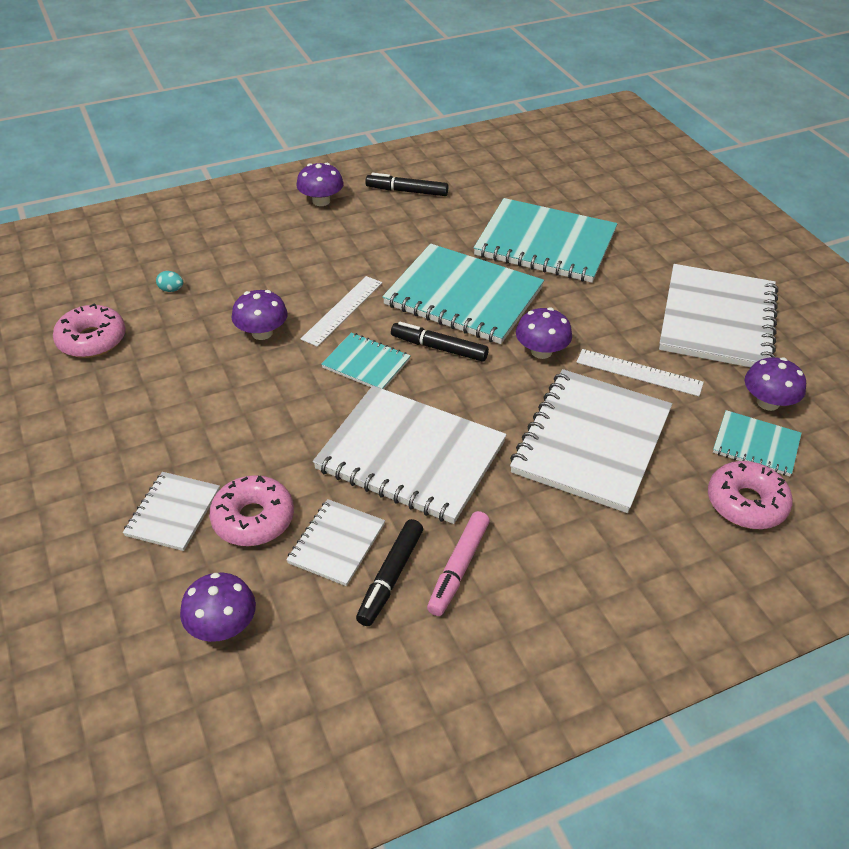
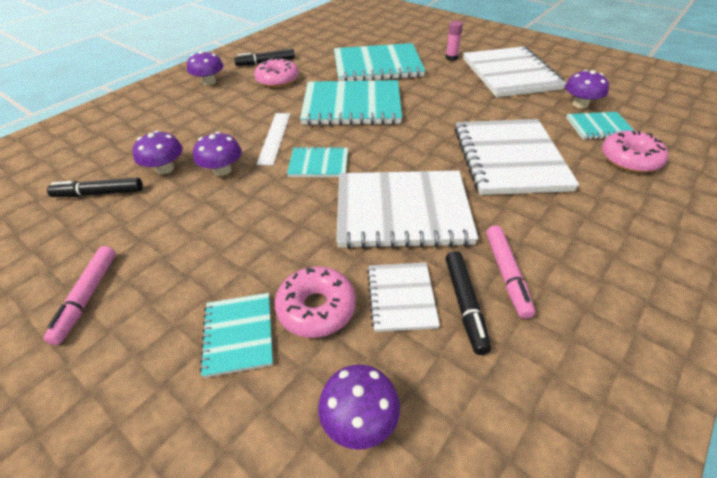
camera: 25 degrees left, 0 degrees up
(72, 423) = (87, 297): none -> pink marker
(92, 340) = (71, 223): pink donut -> pink donut (277, 80)
(171, 290) = (125, 165): turquoise egg -> none
(173, 512) = (239, 334): white notebook -> turquoise notebook
(439, 348) = (362, 138): black marker -> black marker (99, 193)
(541, 351) = (429, 120): purple mushroom -> purple mushroom (165, 168)
(639, 372) = (496, 112): white ruler -> none
(659, 264) = (451, 58): none -> pink glue stick

